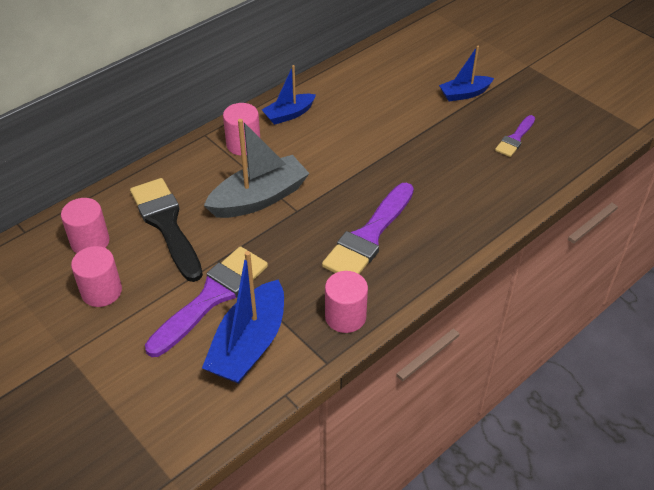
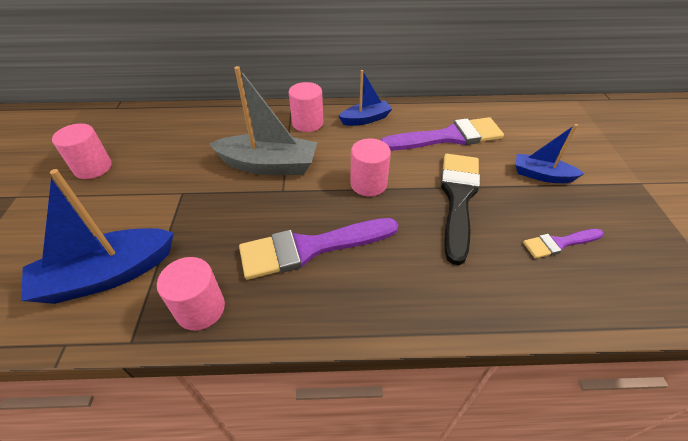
camera: 40 degrees right, 0 degrees up
(90, 242) = (135, 133): pink cylinder -> pink cylinder (368, 184)
(166, 224) = (189, 148): black brush -> black brush (458, 198)
(212, 297) = (140, 217): purple brush -> purple brush (448, 137)
(289, 114) = (365, 119): blue boat -> blue boat turned 150 degrees clockwise

